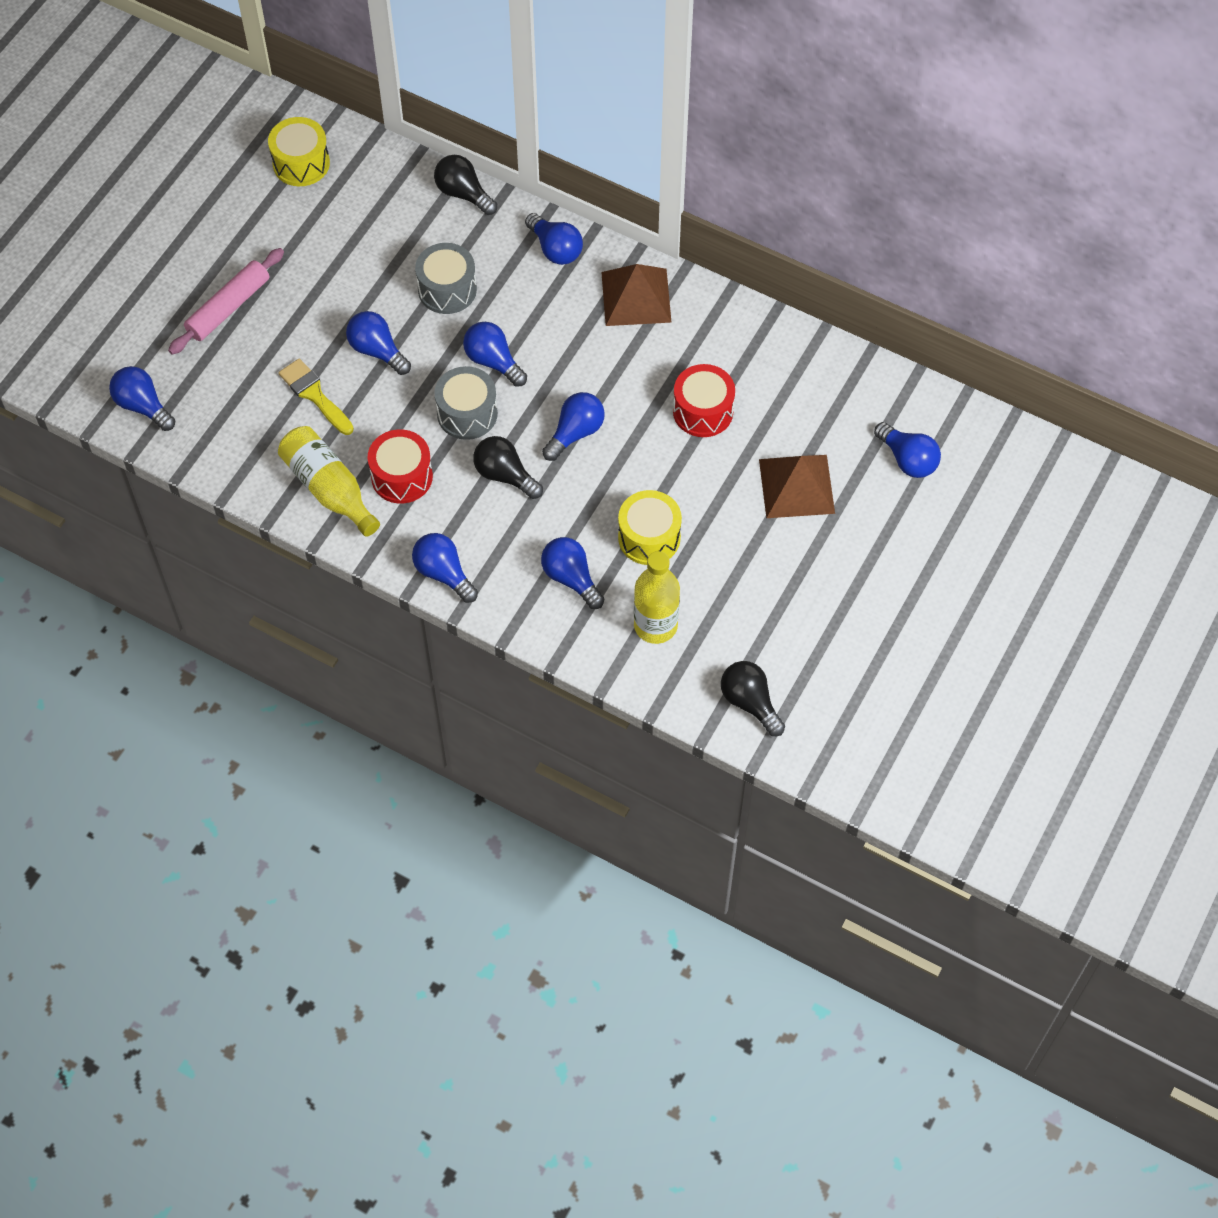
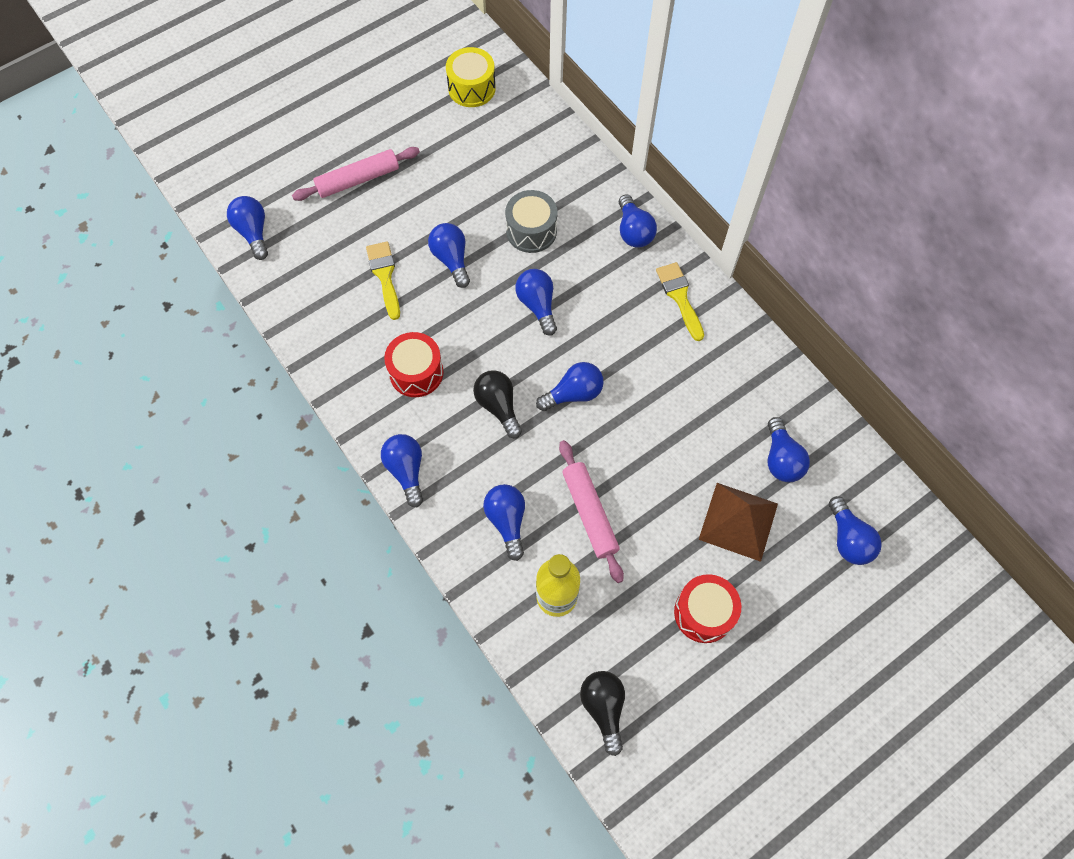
camera: 25 degrees right, 5 degrees up
(329, 489) = (355, 358): yellow bottle -> none
(463, 194) = (583, 158): black light bulb -> none
(467, 413) = (495, 340): grey drum -> none
(636, 297) = (679, 297): brown pyramid -> yellow brush
(649, 537) = (590, 513): yellow drum -> pink rolling pin
(703, 411) = (689, 419): red drum -> red drum (704, 613)
(811, 412) = (781, 459): none -> blue light bulb

